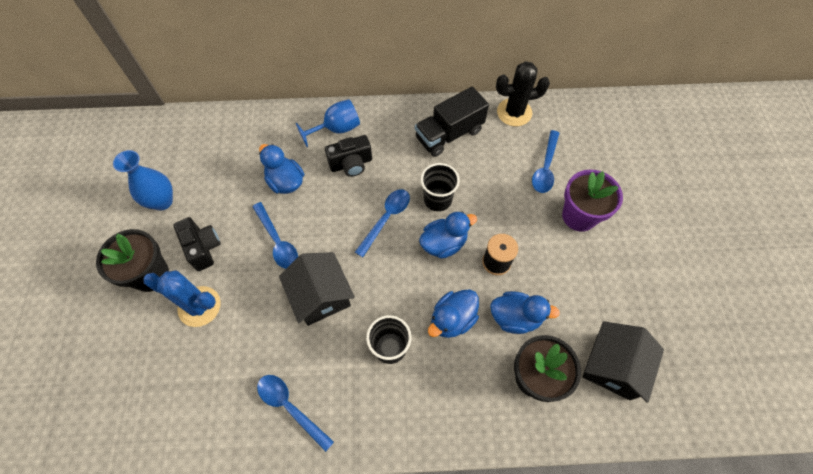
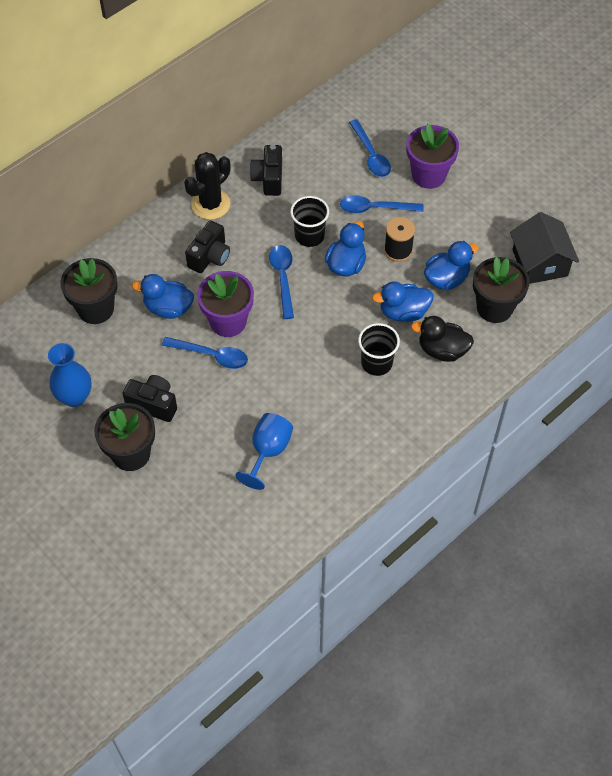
camera: 40 degrees left, 5 degrees down
(199, 306) = (199, 444): blue cactus -> none
(240, 147) = (95, 309): none -> black flower pot
(290, 407) = (344, 453): blue spoon -> blue spoon (375, 208)
(315, 223) = (228, 321): none -> purple flower pot
(320, 296) = (288, 367): black house -> none
(337, 129) = (167, 237): blue goblet -> blue goblet (268, 451)
(449, 134) = (268, 179): black truck -> black camera
(452, 319) = (403, 312): blue duck -> blue duck turned 75 degrees clockwise
(454, 380) = (442, 350): none -> black duck
(514, 112) = (305, 126): black cactus -> black cactus (210, 204)

